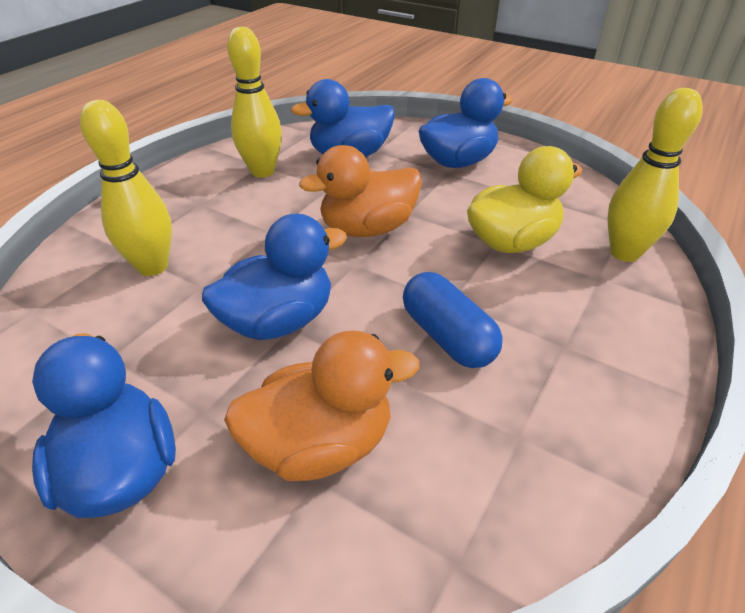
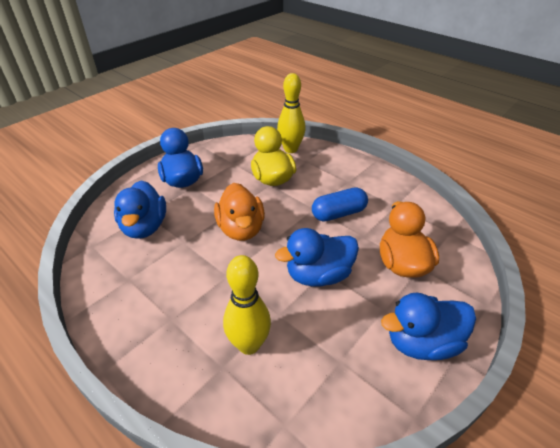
camera: 80 degrees left, 0 degrees up
(262, 171) = (141, 278): yellow bowling pin -> none
(279, 321) = (318, 275): blue duck -> blue duck turned 90 degrees counterclockwise

